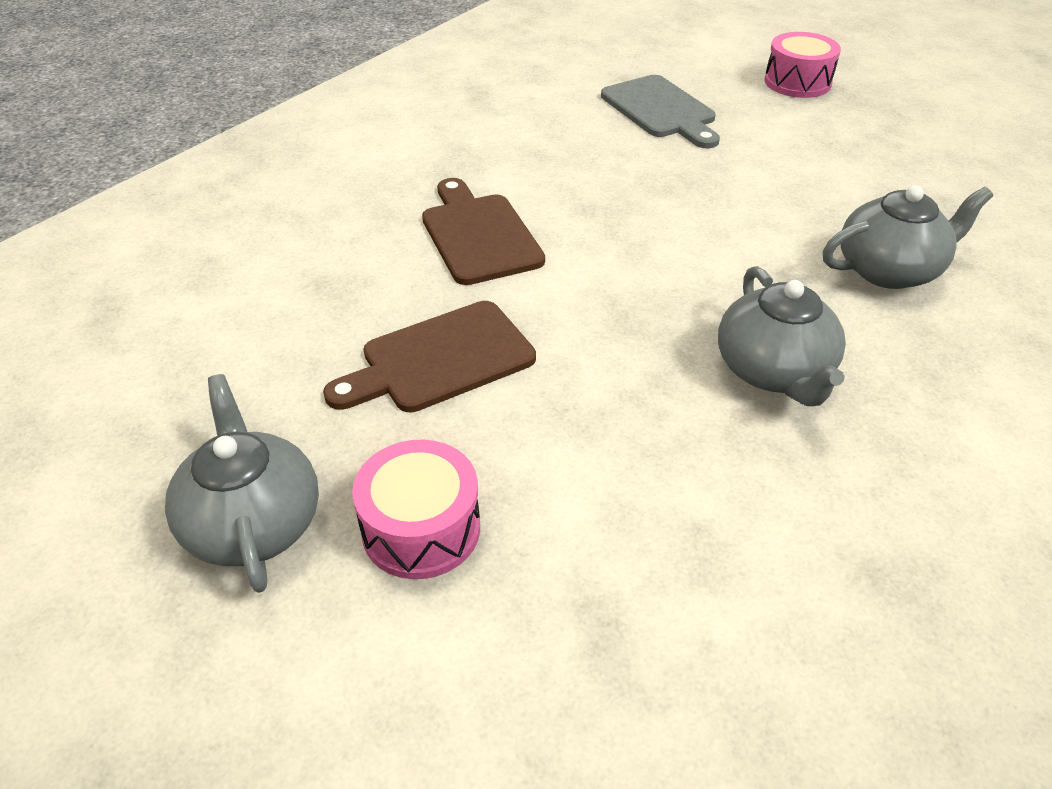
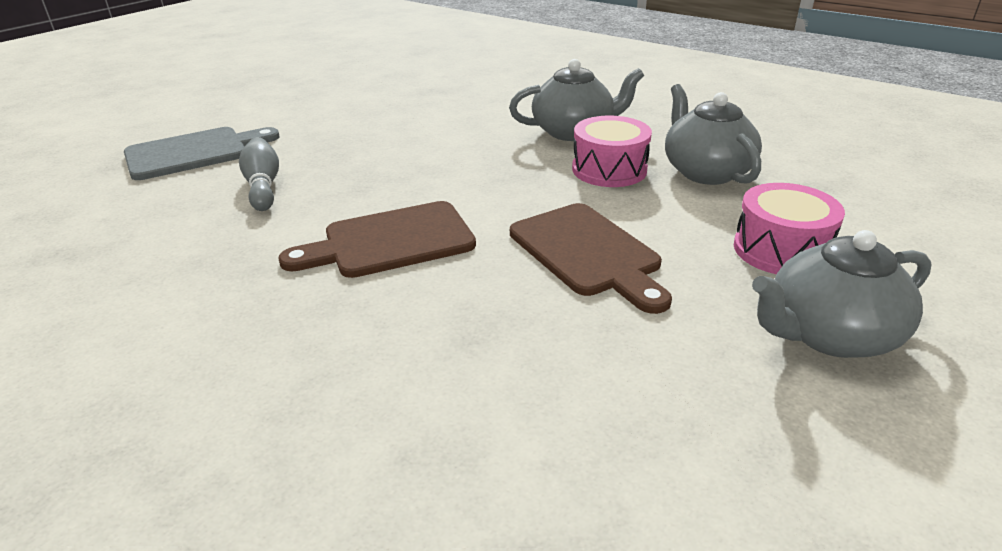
camera: 90 degrees left, 10 degrees down
(590, 156) = (263, 186): none -> grey bowling pin
(797, 82) = (188, 100): pink drum -> pink drum (609, 170)
(889, 270) = (465, 95): grey teapot -> grey teapot (705, 172)

